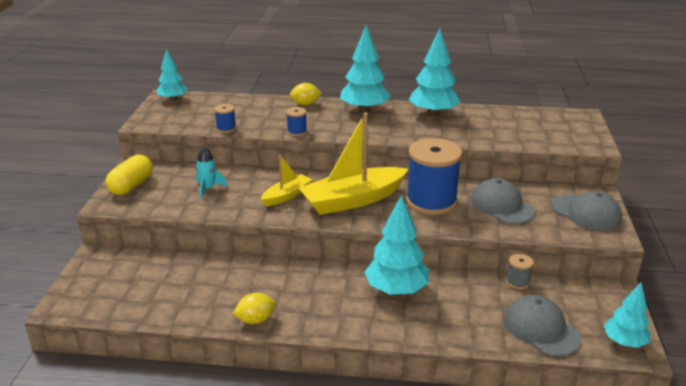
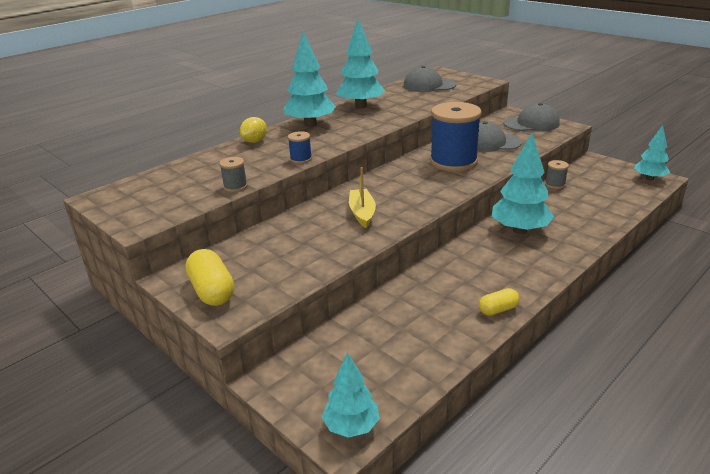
camera: 50 degrees left, 0 degrees up
(173, 99) = (114, 195): turquoise tree -> turquoise tree (351, 426)
(208, 188) = (290, 247): turquoise rocket -> none
(226, 128) = (235, 186): blue spool -> grey spool
(255, 320) = (498, 310): yellow lemon -> yellow capsule
(353, 200) = (410, 188): yellow boat -> none
(541, 329) = (615, 197): grey cap -> grey cap (429, 85)

